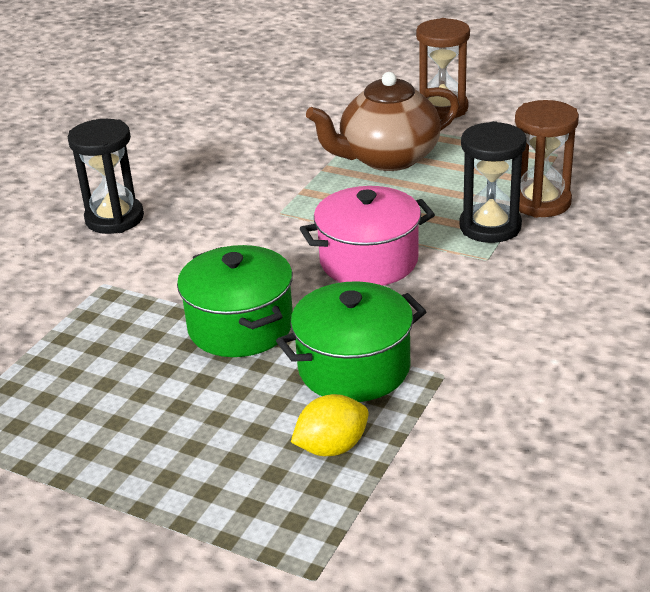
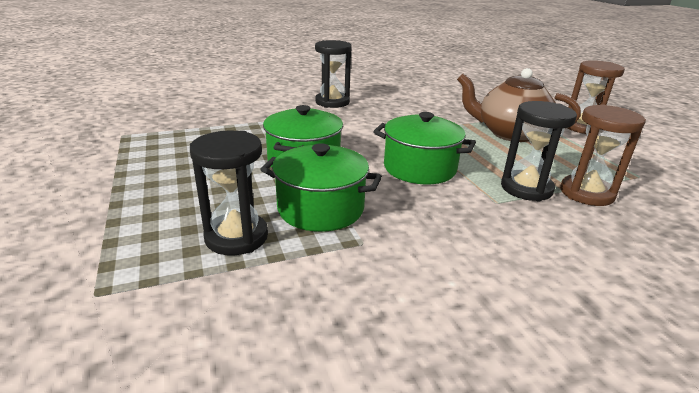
camera: 40 degrees right, 5 degrees down
(332, 447) = (236, 237): yellow lemon -> black hourglass
(369, 261) = (419, 168): pink pot -> green pot

